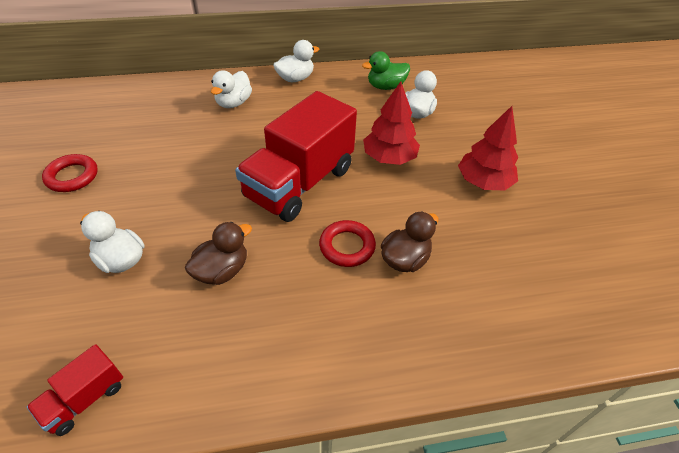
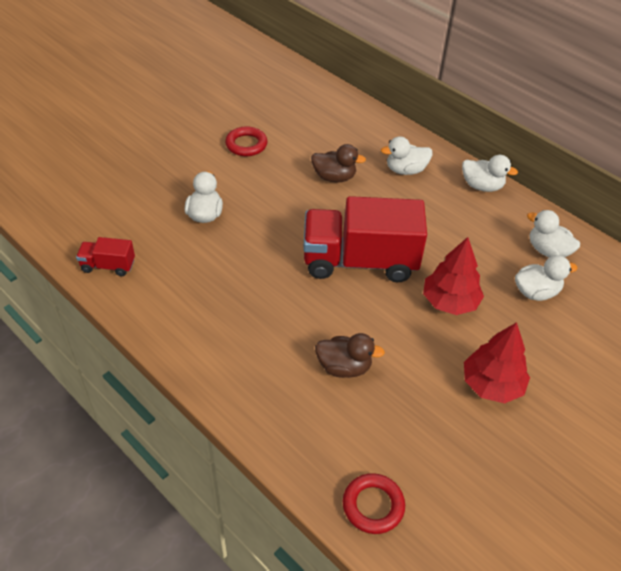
camera: 55 degrees right, 0 degrees up
(222, 271) = (240, 268): brown duck -> brown duck (334, 177)
(347, 246) = (323, 324): red ring -> red ring (373, 506)
(385, 87) = (547, 251): green duck -> white duck

